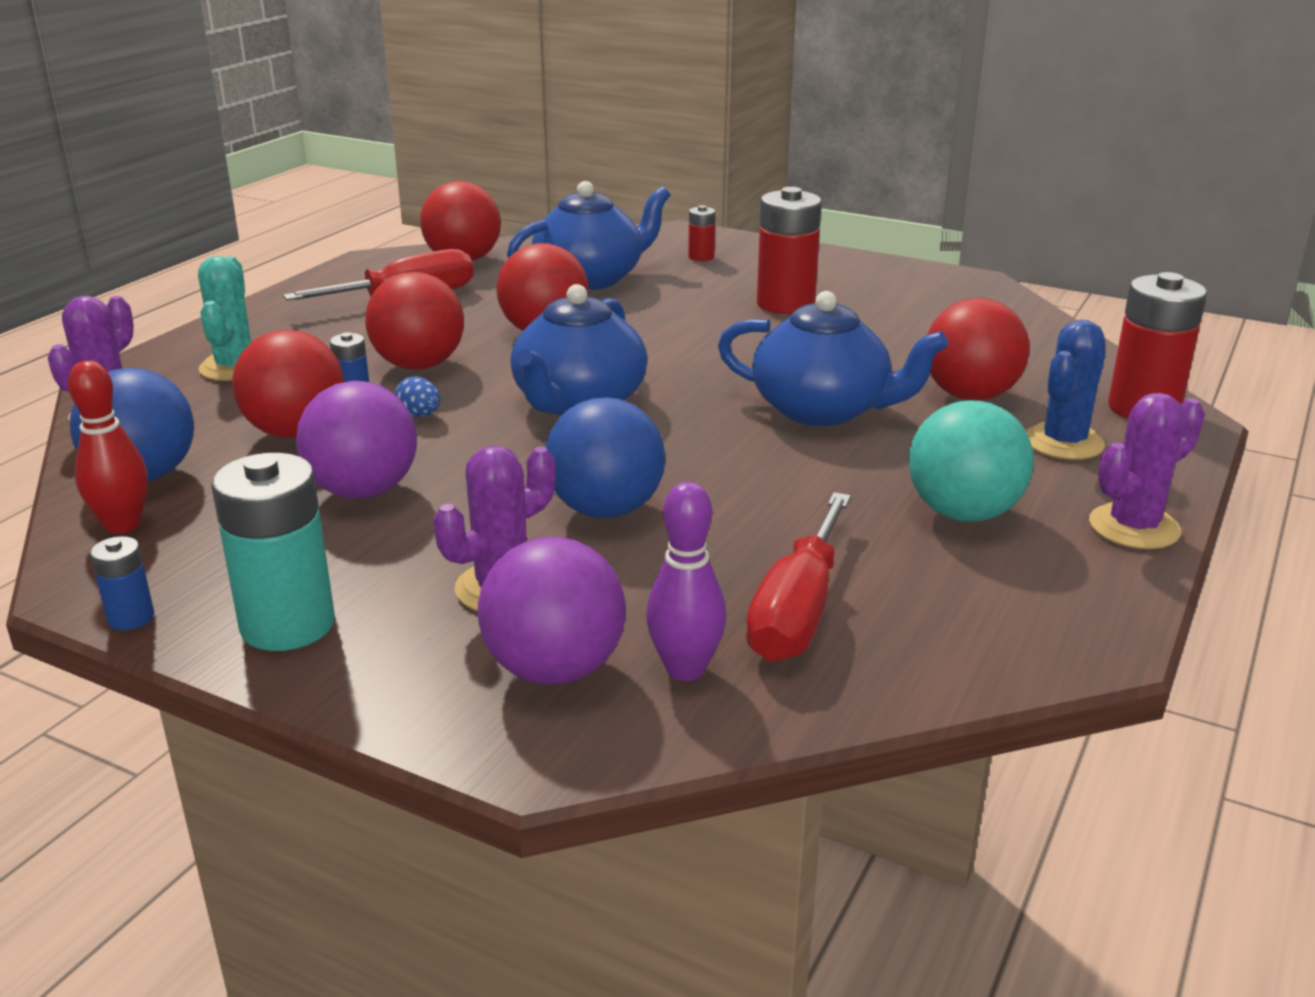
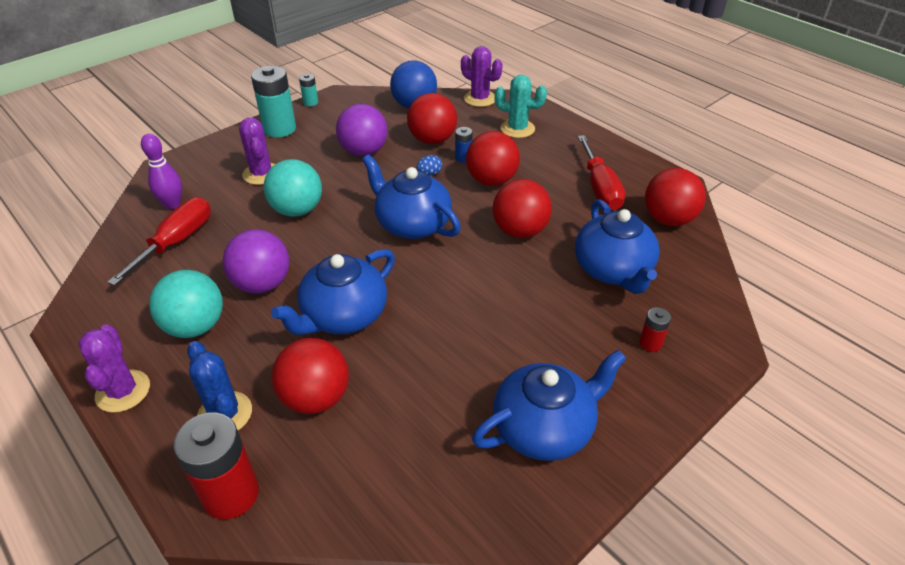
camera: 110 degrees right, 15 degrees up
(123, 525) = (376, 101): red bowling pin -> none
(131, 618) = (310, 102): blue battery -> turquoise battery
(554, 669) = (202, 177): purple ball -> purple ball (262, 284)
(606, 510) = (297, 210): blue ball -> turquoise ball
(785, 304) = (524, 360): red battery -> none
(797, 611) = (176, 242): red screwdriver -> red screwdriver turned 75 degrees clockwise
(866, 287) = (544, 428): none -> blue teapot

